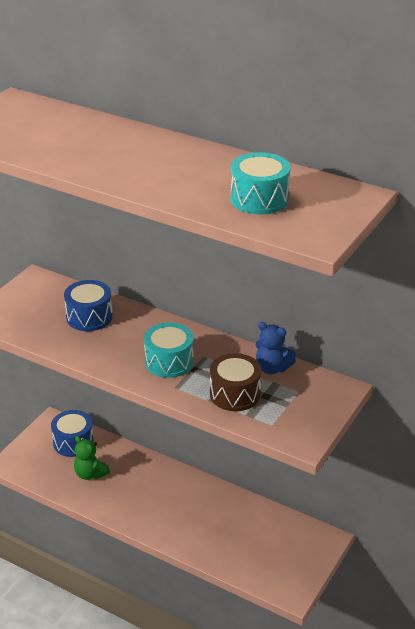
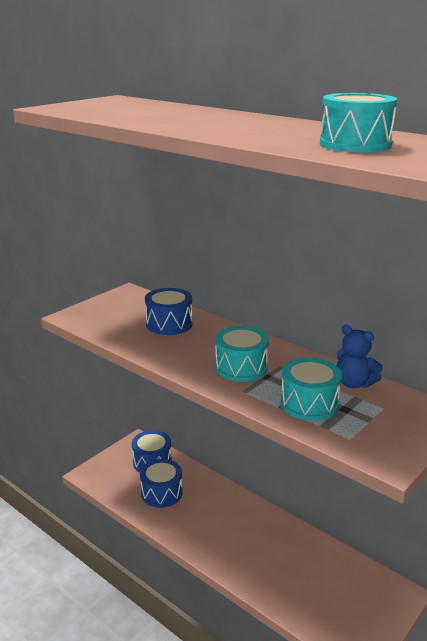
camera: 10 degrees right, 10 degrees down
(90, 474) = (161, 493): green teddy bear -> blue drum
(235, 394) = (309, 403): brown drum -> turquoise drum

